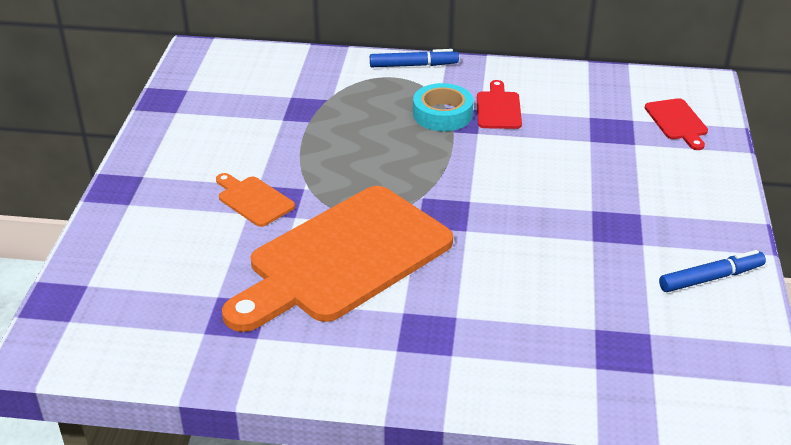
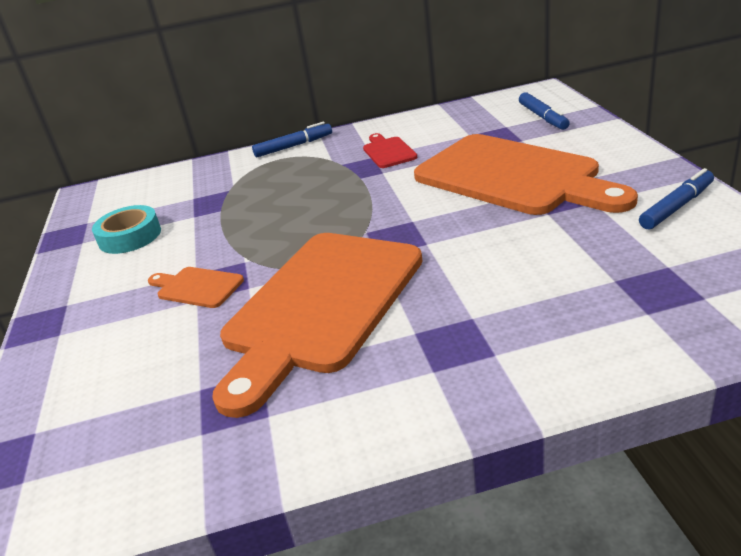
camera: 15 degrees left, 5 degrees down
(442, 114) = (342, 169): turquoise tape -> turquoise tape (130, 236)
(593, 186) = (513, 176): none -> orange cutting board
(677, 122) = (543, 117): red cutting board -> blue marker

